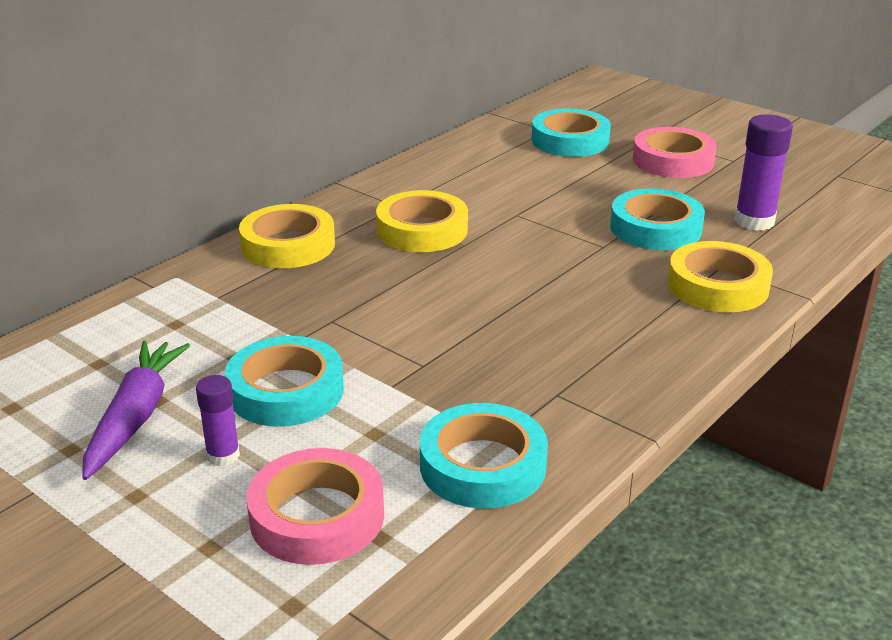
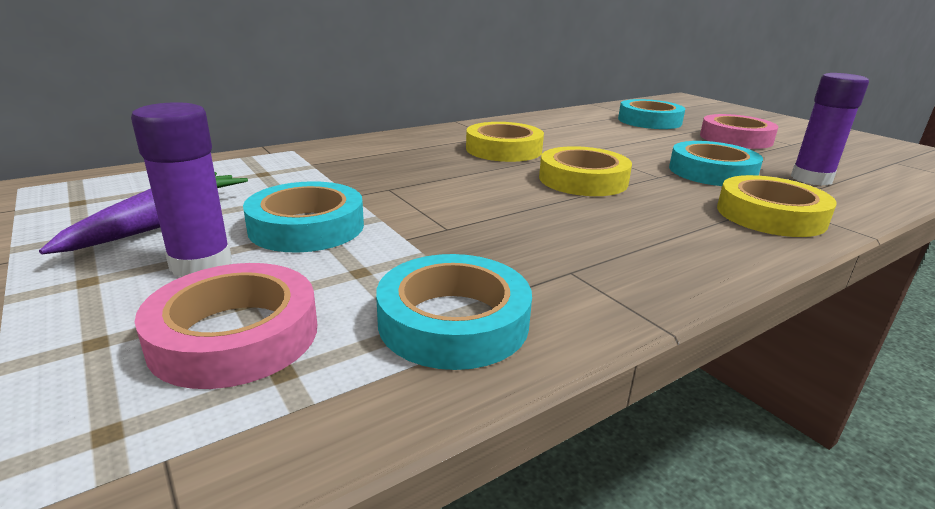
camera: 15 degrees right, 5 degrees down
(223, 455) = (201, 264): purple glue stick -> purple glue stick, size x1.68
(288, 245) = (392, 145): yellow tape -> yellow tape (583, 180)

